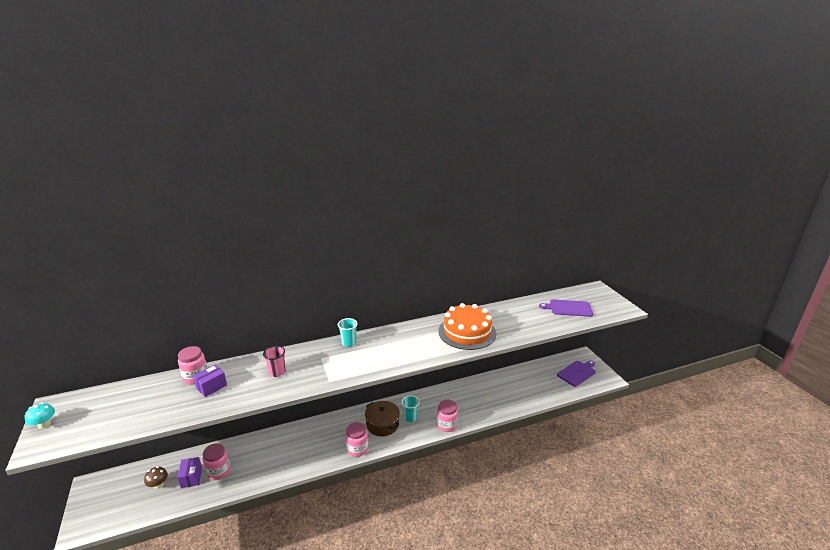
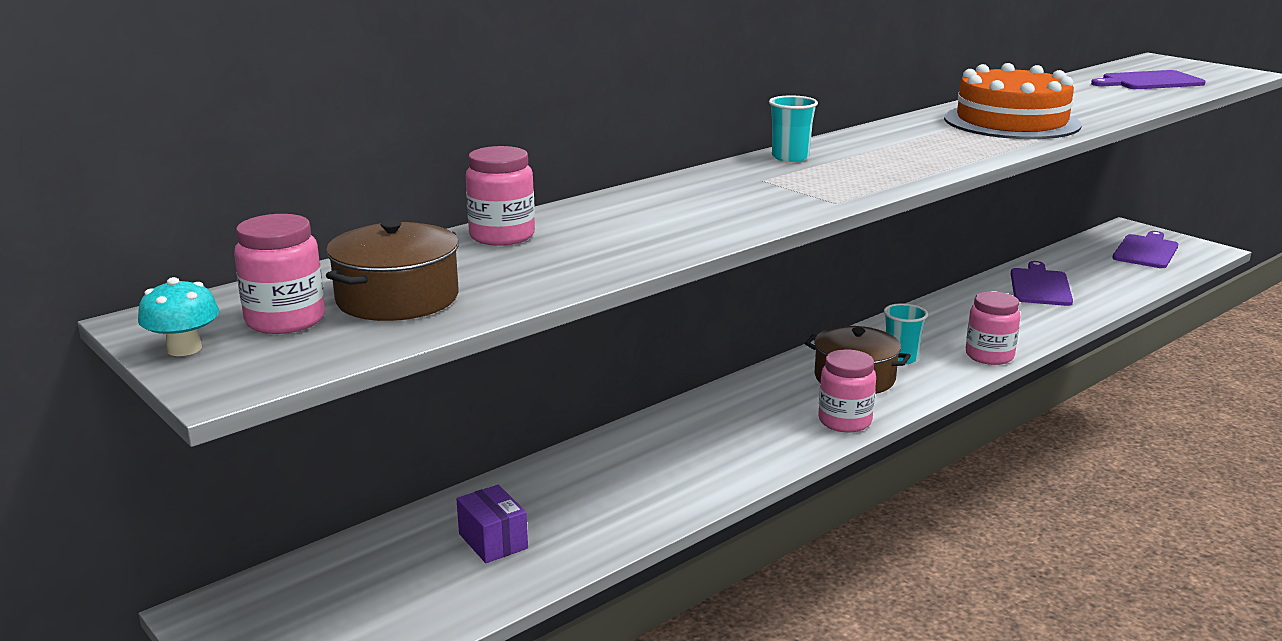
camera: 20 degrees left, 5 degrees down
(126, 410) = (397, 298): none -> brown pot
(158, 484) = (416, 571): brown mushroom -> none
(211, 387) = (567, 242): purple box -> none
(219, 471) = (554, 517): pink jar -> pink jar (285, 320)
(277, 372) = (694, 206): pink cup -> none
(507, 386) = (1040, 286): none -> purple cutting board

